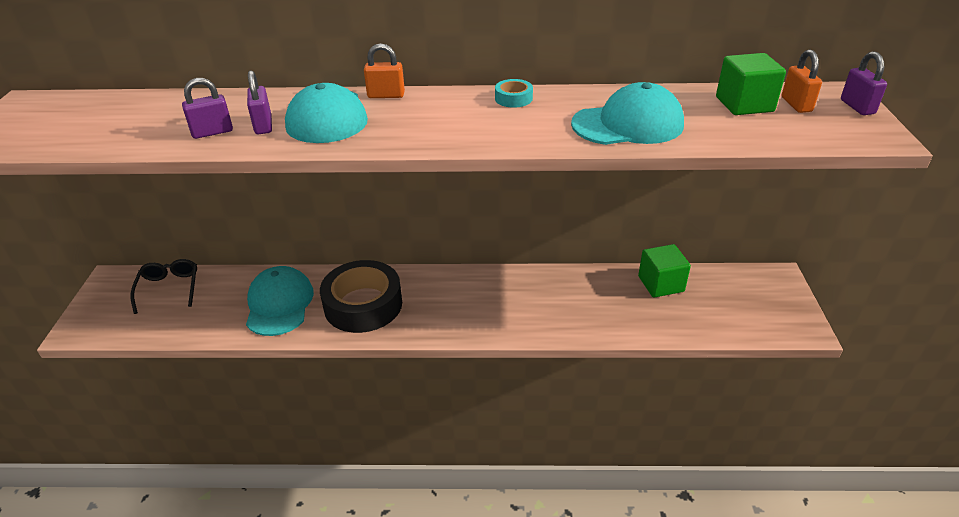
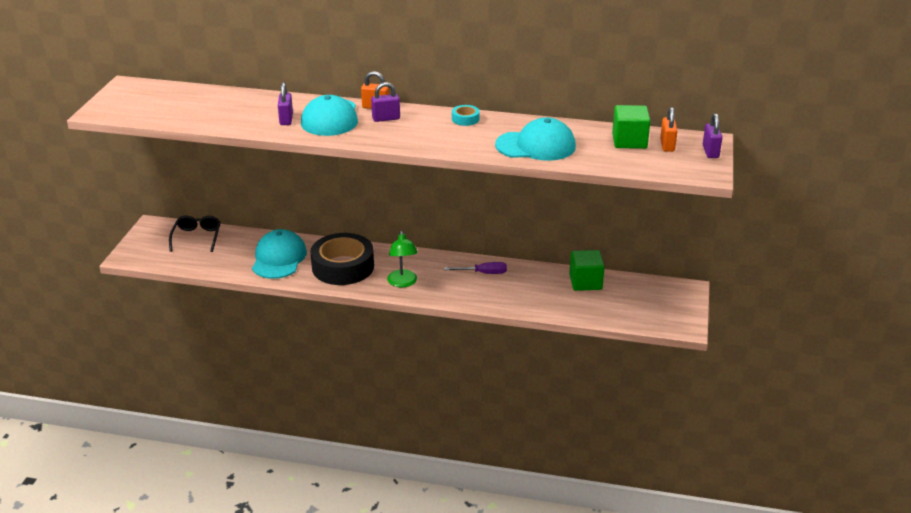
camera: 10 degrees right, 5 degrees down
(212, 132) = (252, 120): purple padlock -> purple padlock (386, 118)
(444, 317) = (403, 283): none -> green lamp
(537, 289) = (483, 273): none -> purple screwdriver

